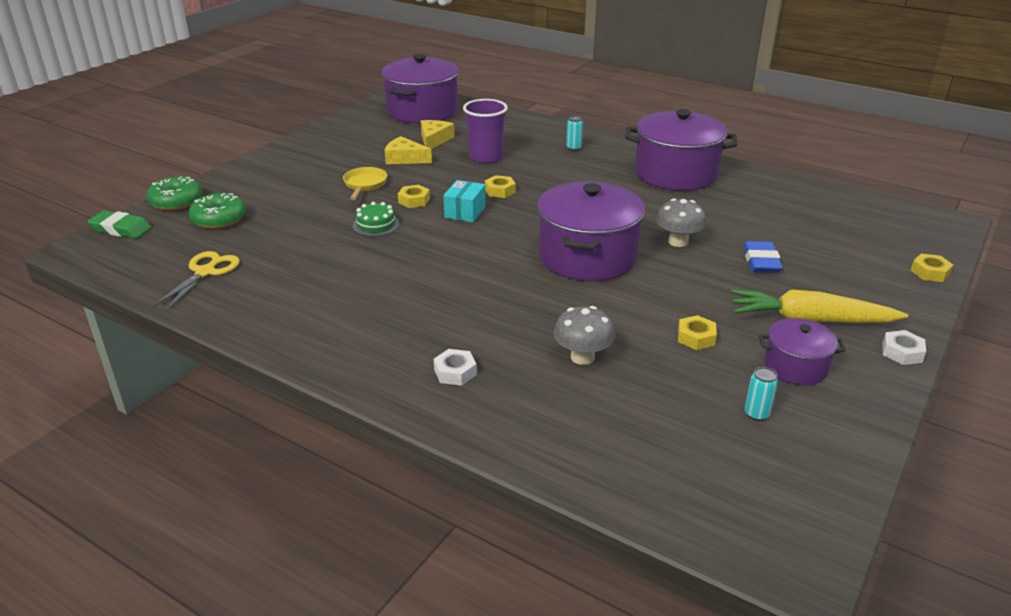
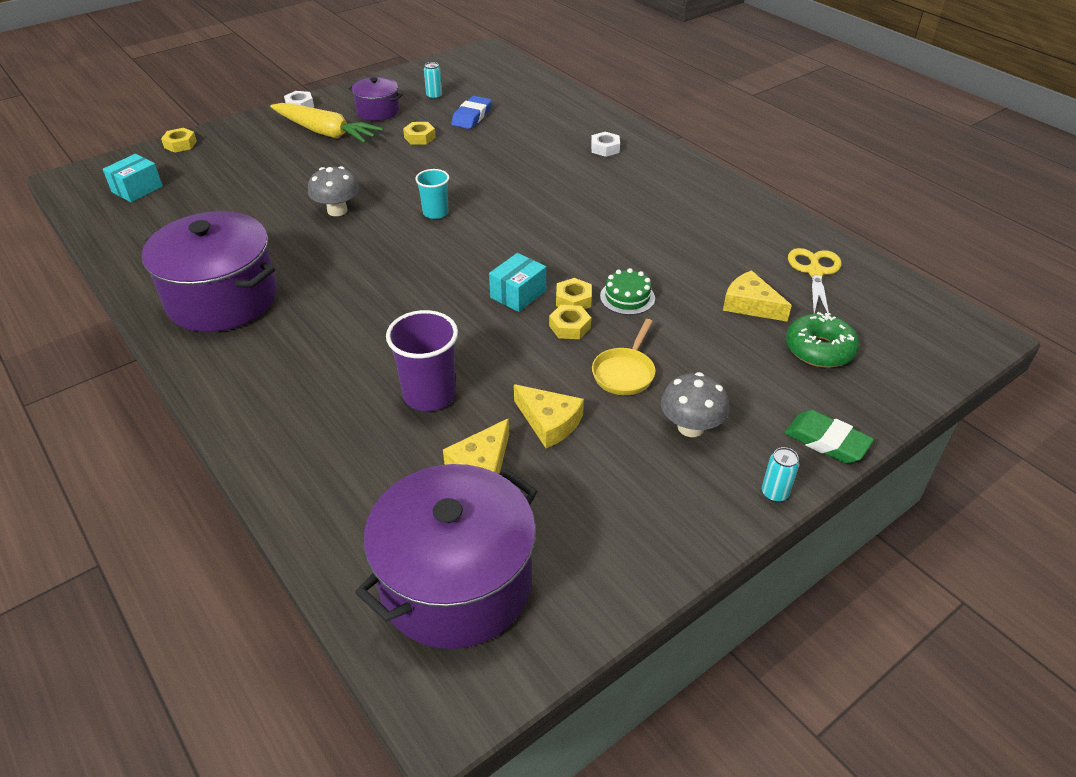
camera: 160 degrees left, 10 degrees up
(121, 229) = (942, 359): green eraser -> green eraser (826, 441)
(176, 201) = (889, 399): green donut -> none
(205, 272) = (815, 272): yellow scissors -> yellow scissors turned 150 degrees clockwise
(270, 237) = (750, 305): none -> yellow cheese
(500, 191) = (456, 319): yellow nut -> yellow nut (573, 300)
(573, 148) = (290, 384): turquoise can -> turquoise can (774, 493)
(582, 357) = (510, 141): grey mushroom -> grey mushroom (690, 427)
(587, 257) = (435, 213): purple pot -> turquoise cup
(761, 261) = (293, 178): blue eraser -> blue eraser (472, 116)
(877, 225) = (137, 189): none -> turquoise box

